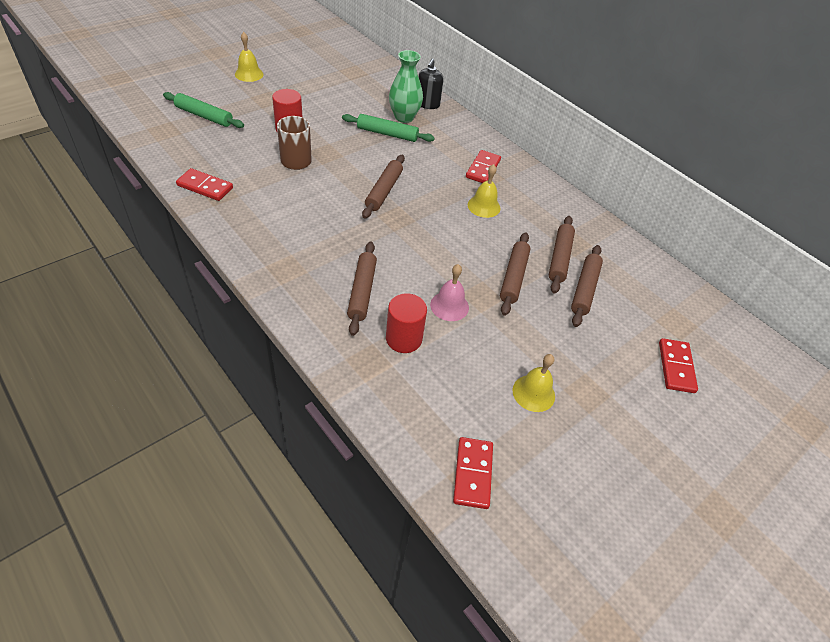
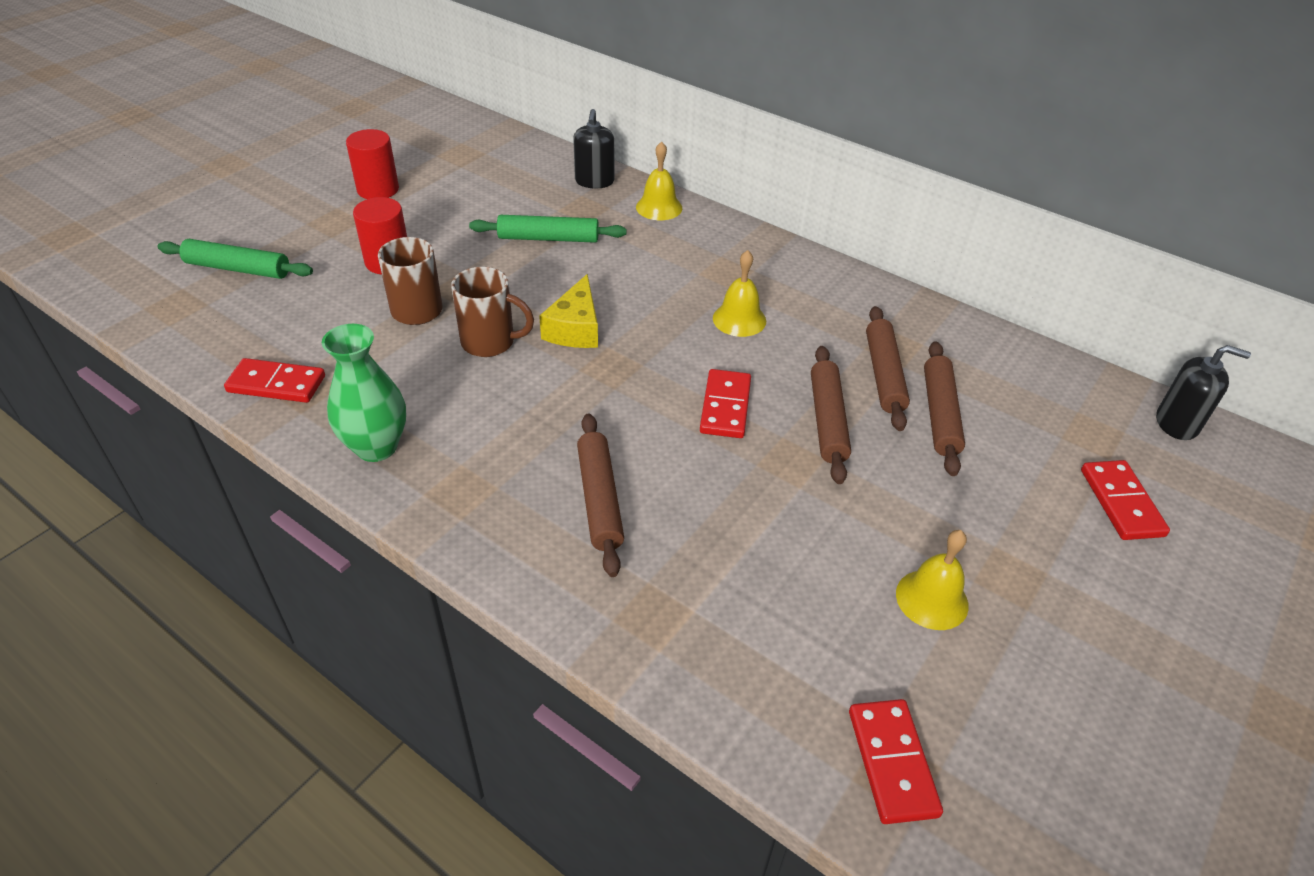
camera: 10 degrees left, 5 degrees down
(249, 74) = (292, 188): yellow bell -> yellow bell (659, 207)
(331, 188) = (490, 342): none -> brown mug
(383, 191) = (575, 328): brown rolling pin -> yellow cheese
(404, 117) = (565, 208): green vase -> green vase (376, 447)
(404, 339) = (695, 561): red cylinder -> red cylinder (378, 189)
(449, 306) = (747, 489): pink bell -> none
(483, 169) = (716, 262): red domino -> red domino (725, 406)
(735, 329) = (1177, 423): none -> black soap dispenser

